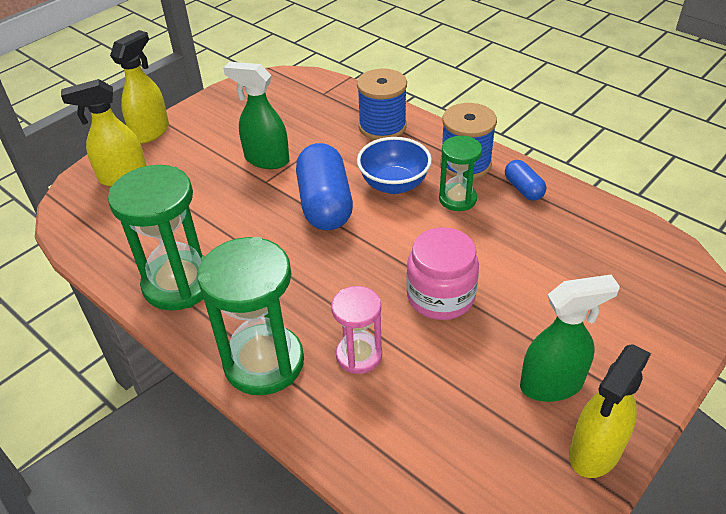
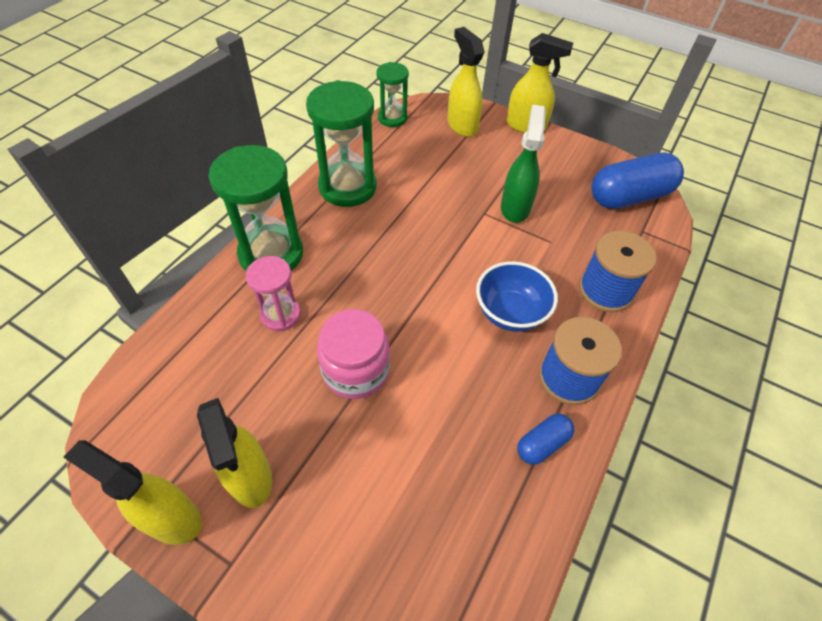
camera: 75 degrees right, 10 degrees up
(325, 204) = (464, 261): blue capsule -> blue capsule (629, 197)
(457, 199) = (504, 374): green hourglass -> green hourglass (392, 118)
(552, 384) = (250, 477): green spray bottle -> yellow spray bottle

